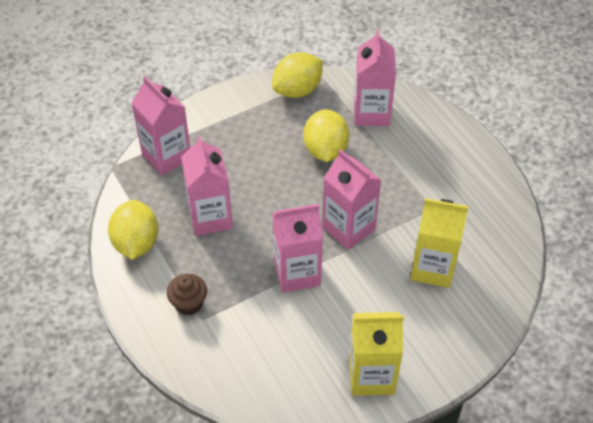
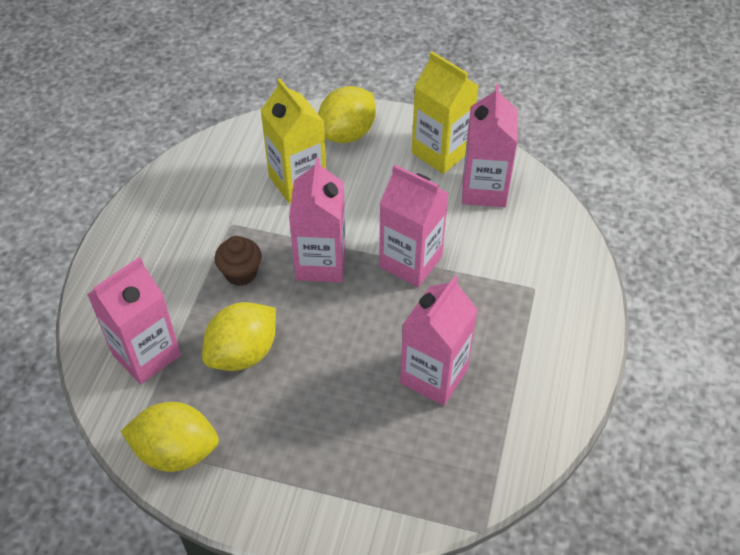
camera: 135 degrees left, 0 degrees up
(136, 243) = (534, 409): yellow lemon -> yellow lemon (347, 133)
(166, 156) = (409, 490): pink carton -> pink carton (484, 189)
(189, 303) = (534, 310): brown cupcake -> brown cupcake (241, 273)

